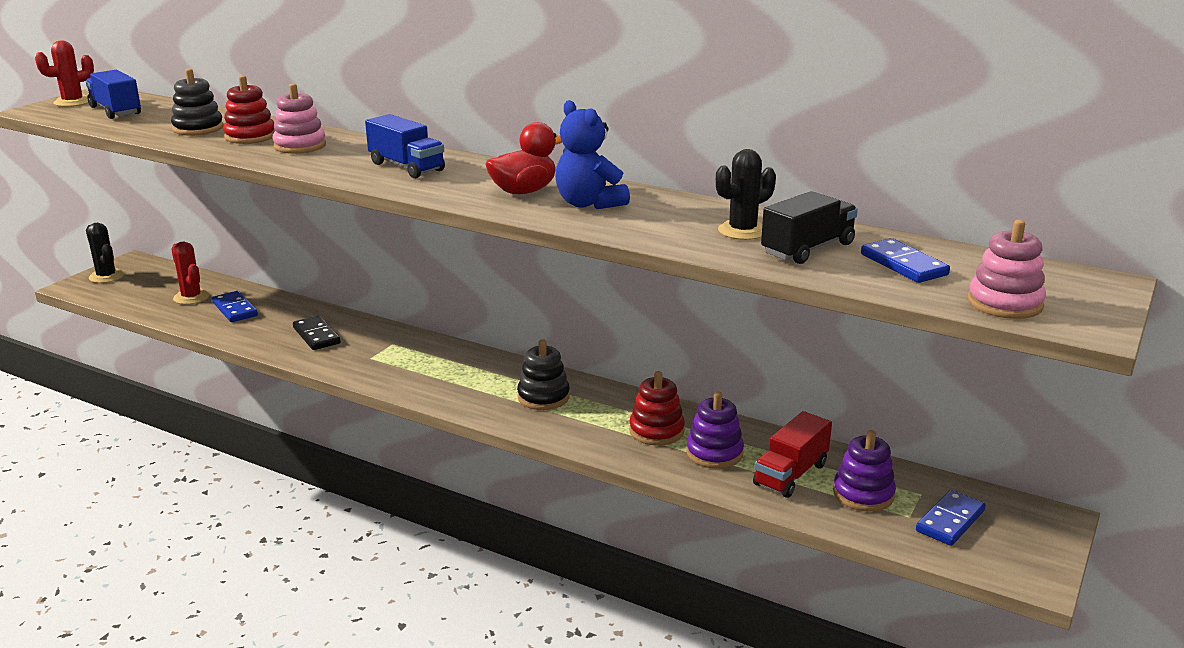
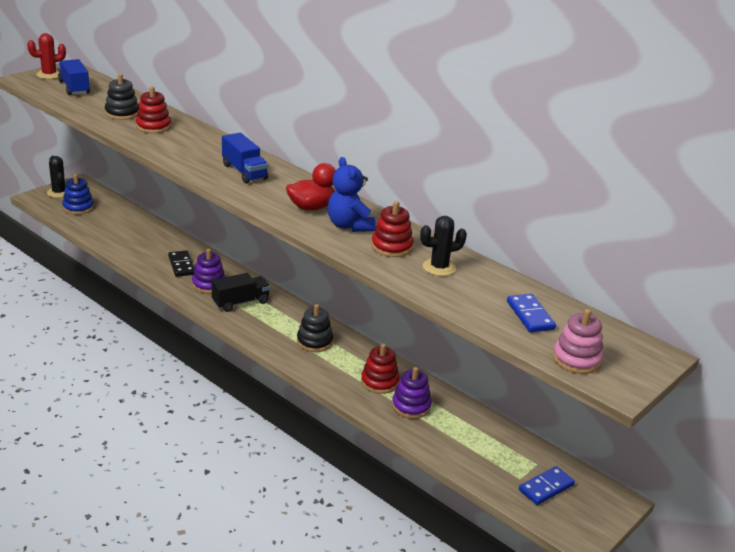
camera: 10 degrees right, 5 degrees up
(141, 290) = (78, 207): none -> blue stacking toy
(191, 297) = (109, 219): red cactus -> none
(235, 309) = (134, 234): blue domino -> none
(300, 146) = (182, 141): pink stacking toy -> none
(662, 218) = (392, 247): none -> red stacking toy
(791, 474) = (455, 432): red truck -> none
(807, 249) = (474, 290): black truck -> black truck (241, 302)
(863, 494) = (497, 456): purple stacking toy -> purple stacking toy (209, 284)

